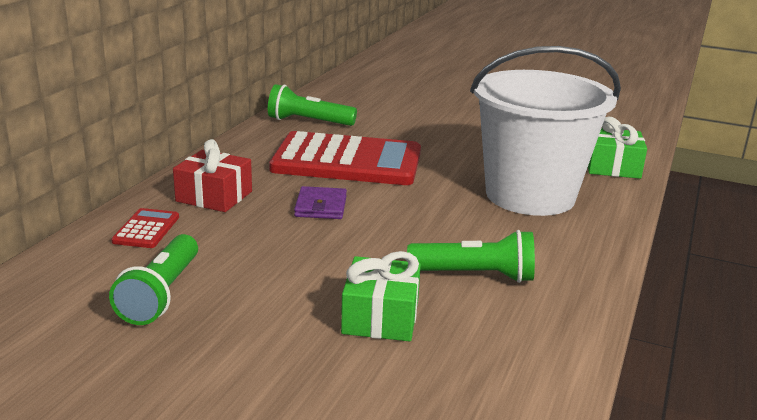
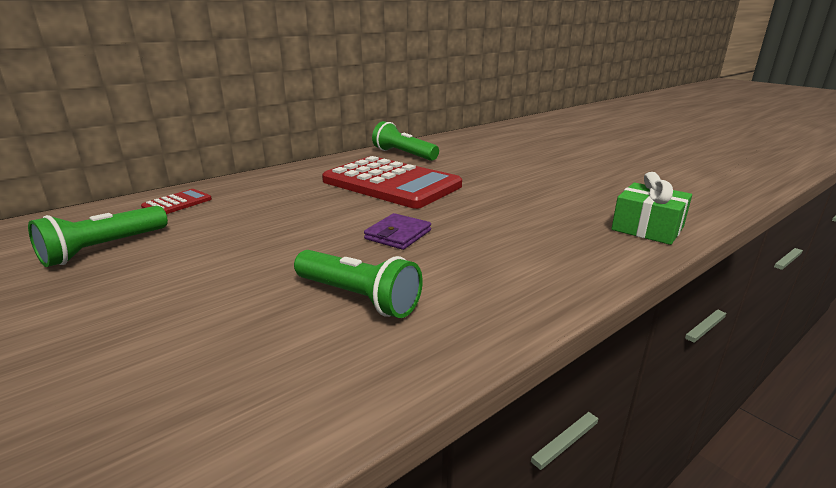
camera: 30 degrees right, 0 degrees up
(214, 196) = (257, 191): red gift -> none
(320, 206) = (318, 211): purple wallet -> purple wallet (398, 235)
(380, 317) = (215, 313): green gift -> none
(530, 195) = (519, 237): white bucket -> none

